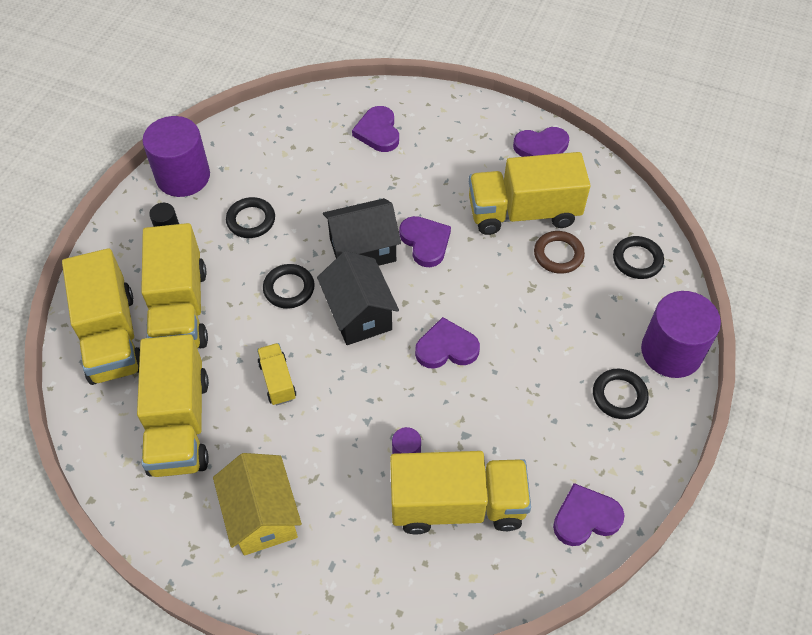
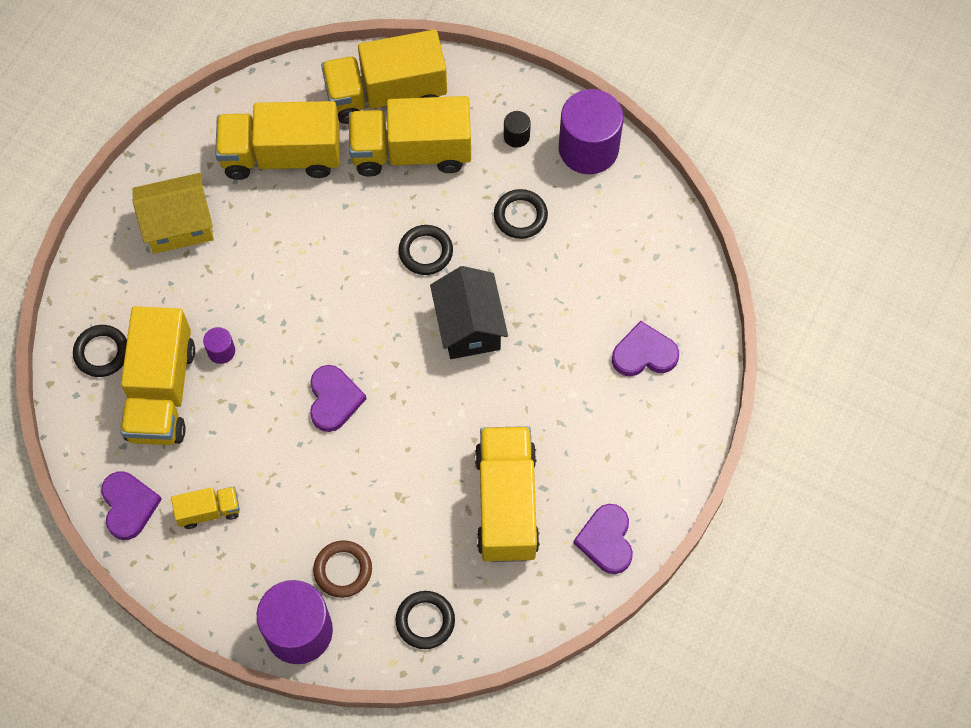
camera: 95 degrees right, 10 degrees up
(277, 381) = (316, 240): yellow truck -> yellow truck (209, 511)
(359, 314) = (385, 318): black house -> none
(425, 242) = (473, 392): purple heart -> none
(558, 254) = (442, 533): brown ring -> brown ring (343, 570)
(619, 396) = (253, 564): black ring -> black ring (101, 352)

